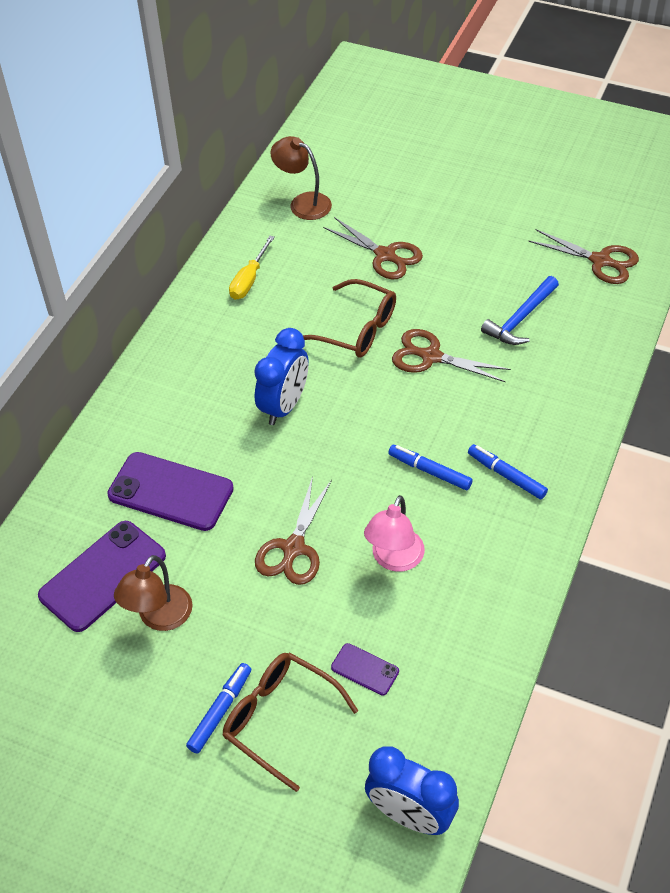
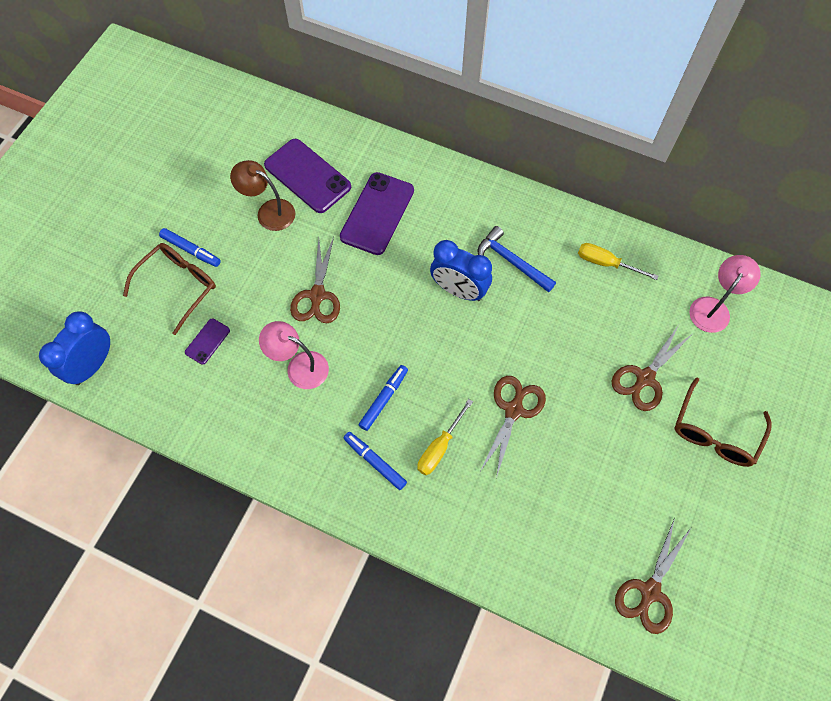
camera: 90 degrees right, 15 degrees up
(293, 549) = (317, 296): brown scissors -> brown scissors turned 105 degrees counterclockwise
(303, 203) = (713, 308): brown lamp -> pink lamp
(357, 329) = (546, 349): brown glasses -> brown glasses (714, 433)
(481, 418) = (440, 447): none -> yellow screwdriver
(506, 475) = (375, 462): blue marker -> blue marker turned 90 degrees counterclockwise
(520, 318) = (563, 497): blue hammer -> blue hammer (511, 261)

